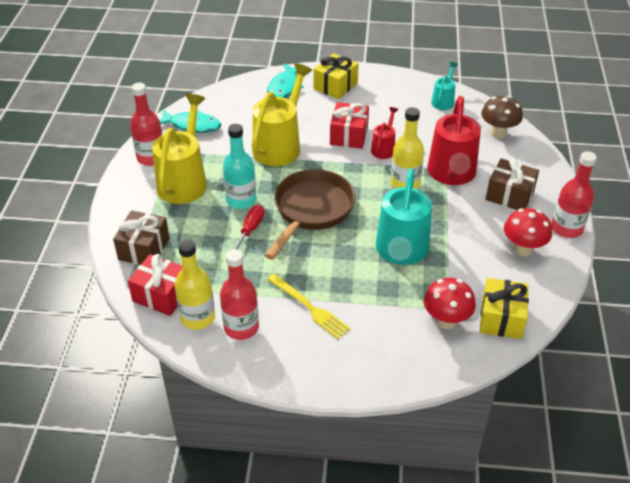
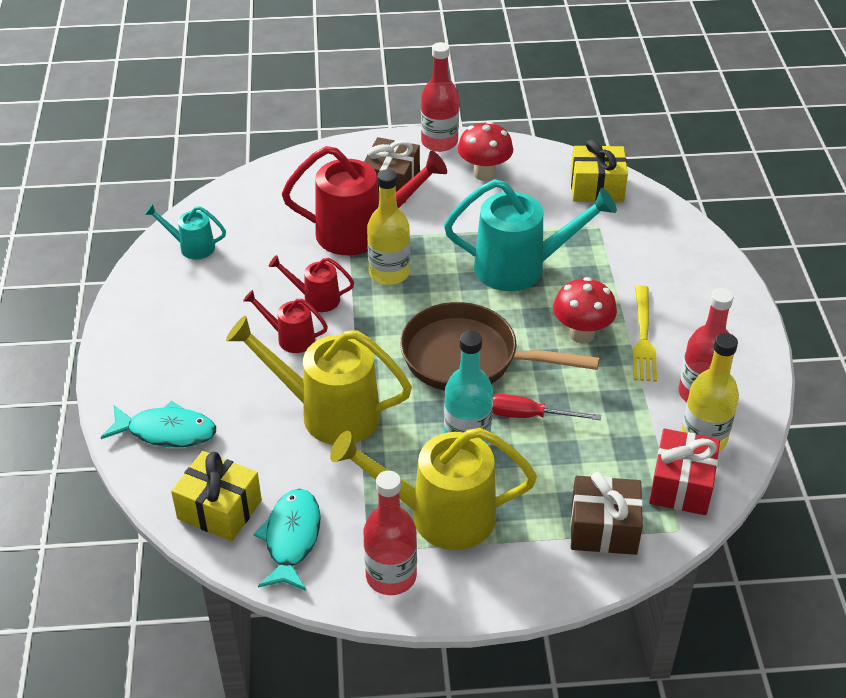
camera: 100 degrees left, 0 degrees up
(309, 307) = (643, 337): yellow fork -> yellow fork turned 150 degrees clockwise
(335, 86) = (158, 368): yellow gift -> yellow gift (219, 509)
(349, 135) = (290, 338): red gift -> red watering can
(446, 321) = (617, 226): red mushroom -> red mushroom (581, 334)
(498, 133) = (264, 194): brown mushroom -> none

